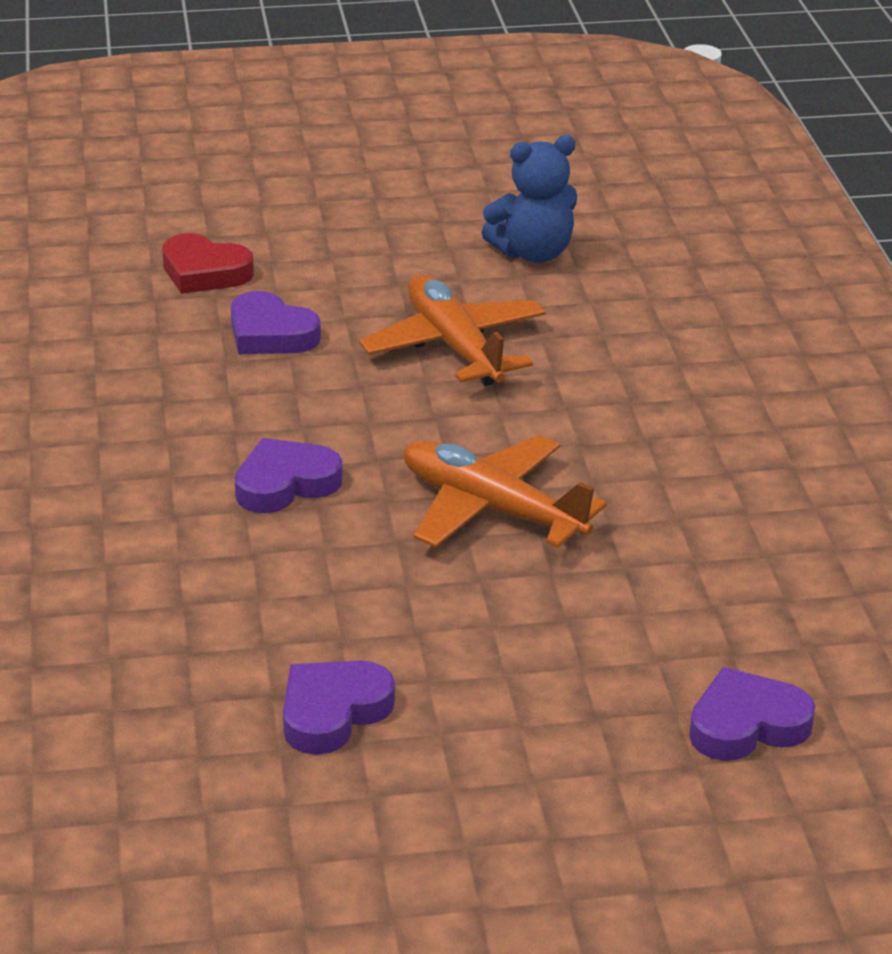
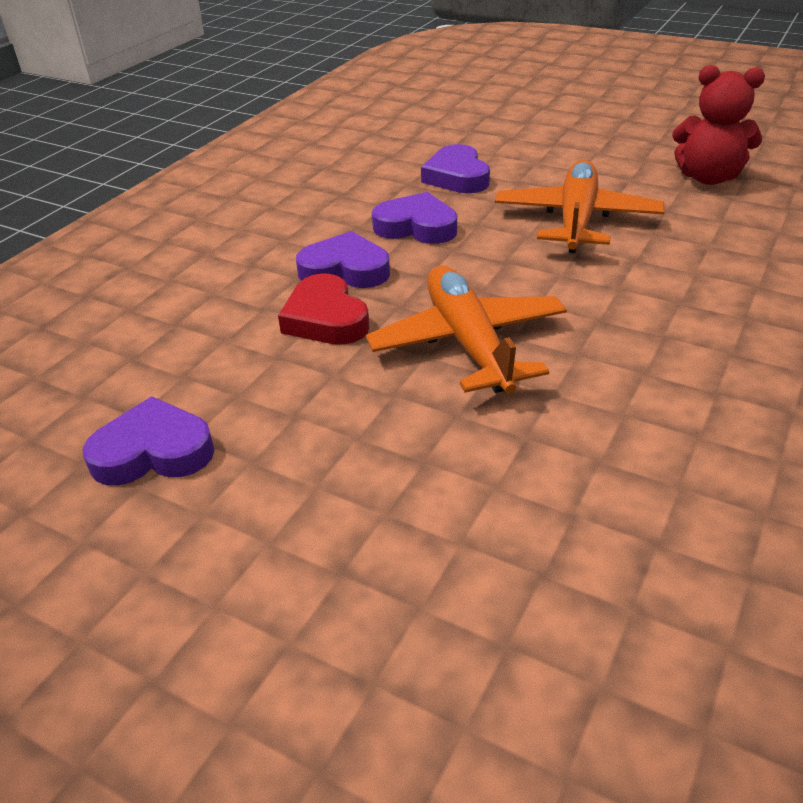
camera: 40 degrees right, 5 degrees up
(204, 272) = (461, 133): red heart -> red heart (325, 319)
(533, 253) = (708, 178): blue teddy bear -> red teddy bear
(746, 725) = (474, 668): purple heart -> purple heart (416, 227)

